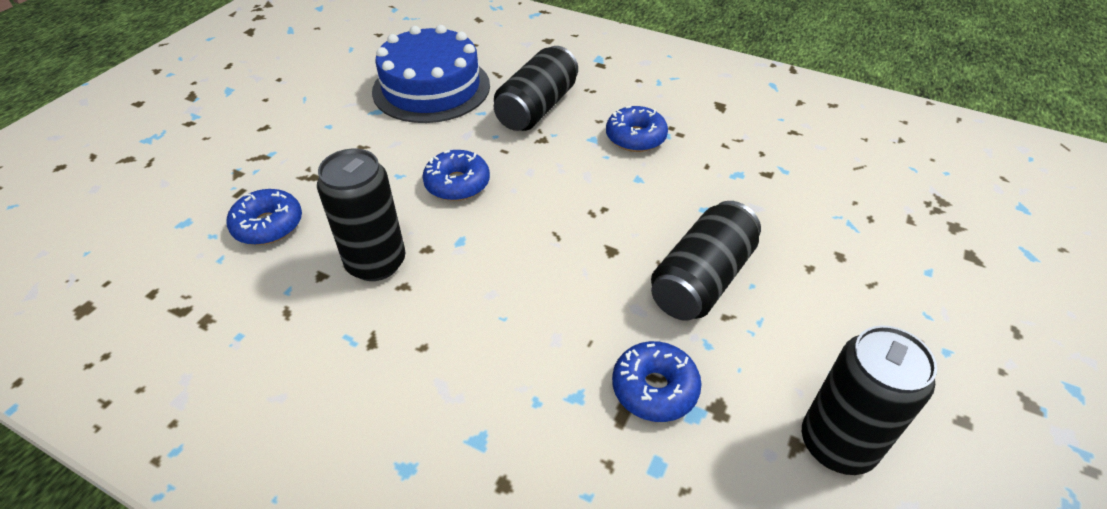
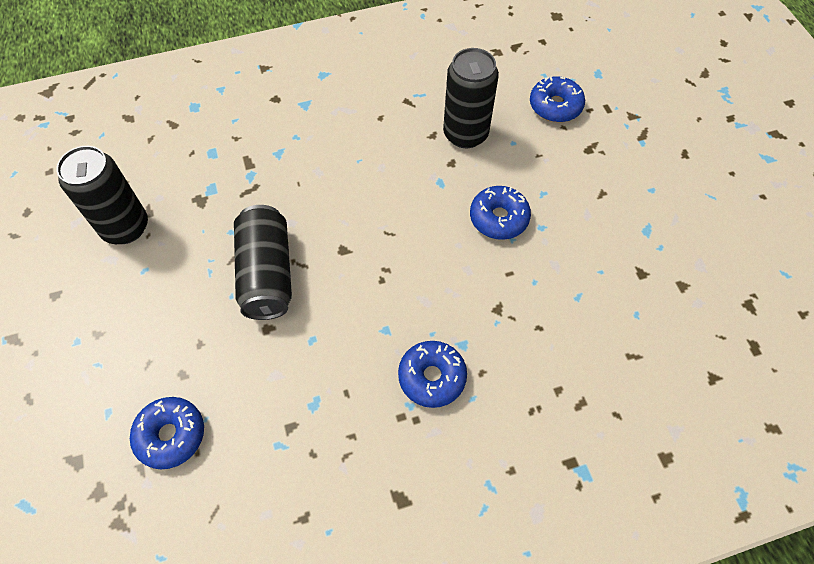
camera: 135 degrees right, 15 degrees up
(431, 88) = (652, 288): blue cake -> none
(537, 108) = (546, 341): black can -> none
(654, 388) = (242, 185): blue donut -> blue donut (171, 435)

